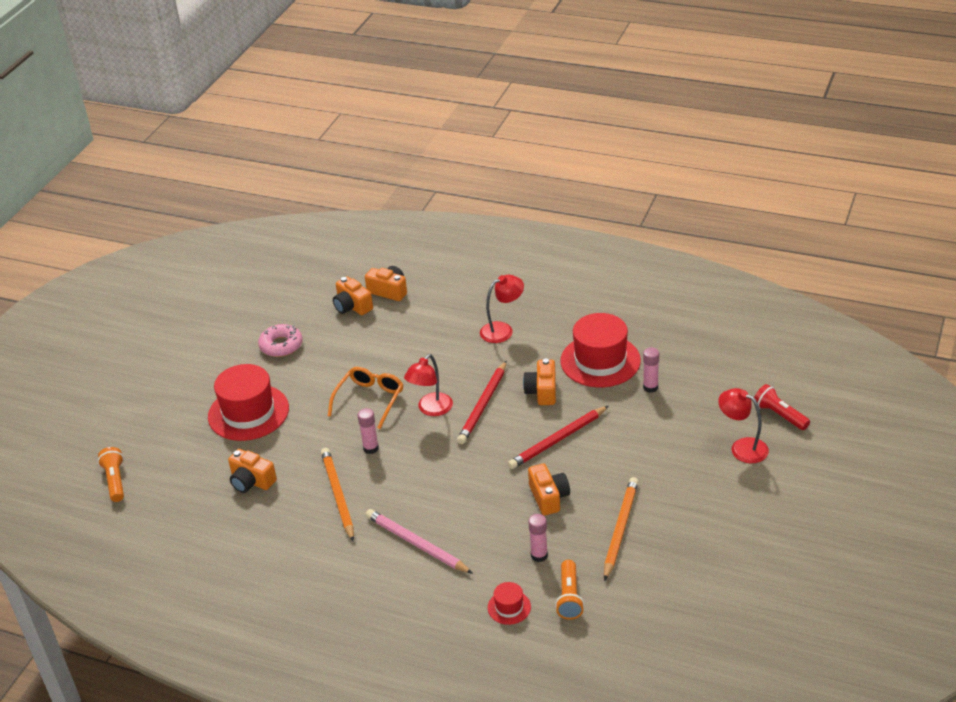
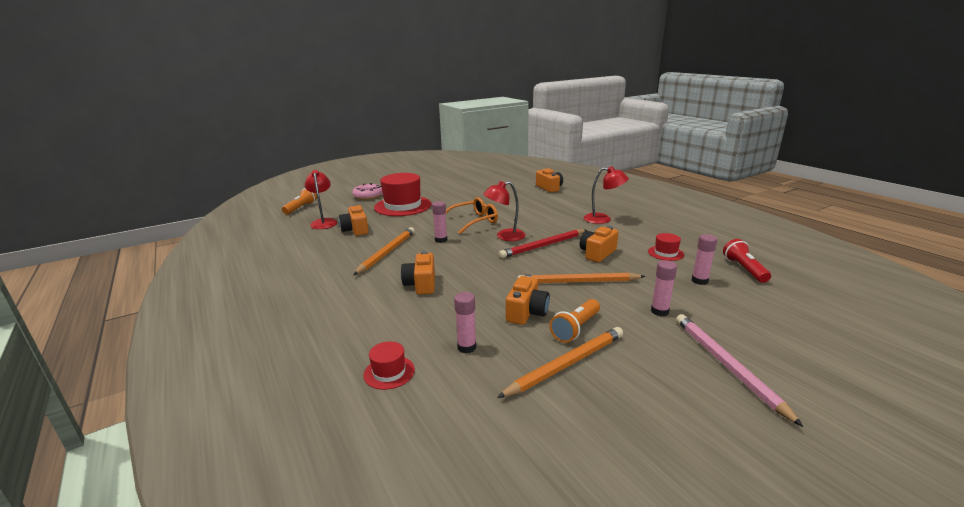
camera: 35 degrees right, 15 degrees down
(281, 345) = (460, 190): pink donut -> pink donut (368, 196)
(352, 306) = (520, 188): orange camera -> orange camera (421, 284)
(416, 544) = (390, 296): pink pencil -> pink pencil (726, 366)
(558, 440) = (578, 282): red pencil -> orange pencil
(569, 597) = (449, 395): orange flashlight -> orange flashlight (575, 328)
(600, 361) = (665, 253): red hat -> red hat, size x0.46
(644, 441) = (659, 311): none -> pink glue stick
(742, 447) = (775, 358): red lamp -> red lamp (323, 222)
(779, 415) = (847, 350): red flashlight -> red flashlight (744, 269)

